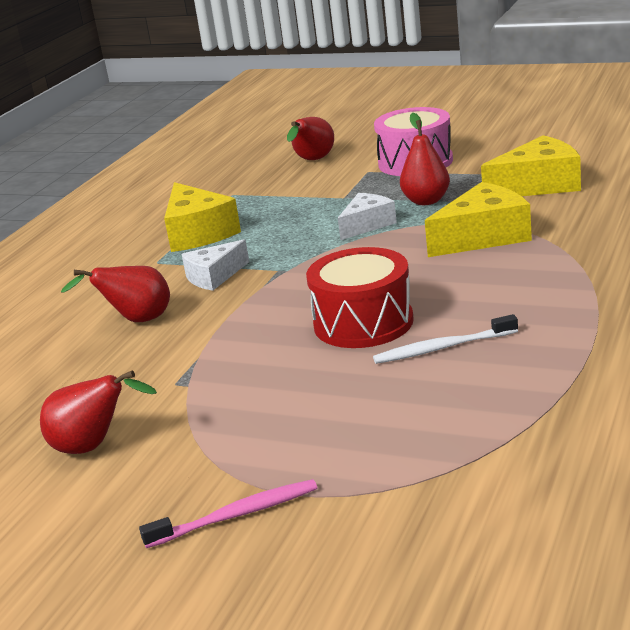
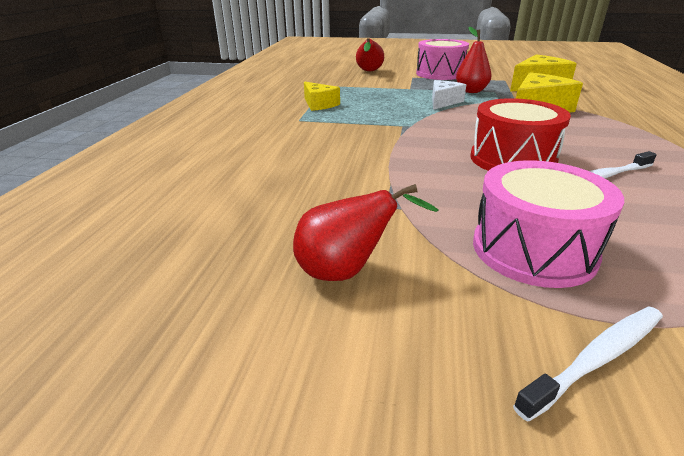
camera: 15 degrees left, 5 degrees up
(136, 320) = (310, 157): red pear -> none
(198, 233) = (319, 104): yellow cheese -> yellow cheese, size x0.64
(214, 277) = (354, 129): white cheese -> none
(236, 515) = (597, 358): pink toothbrush -> white toothbrush
(276, 430) = (533, 249): none -> pink drum

